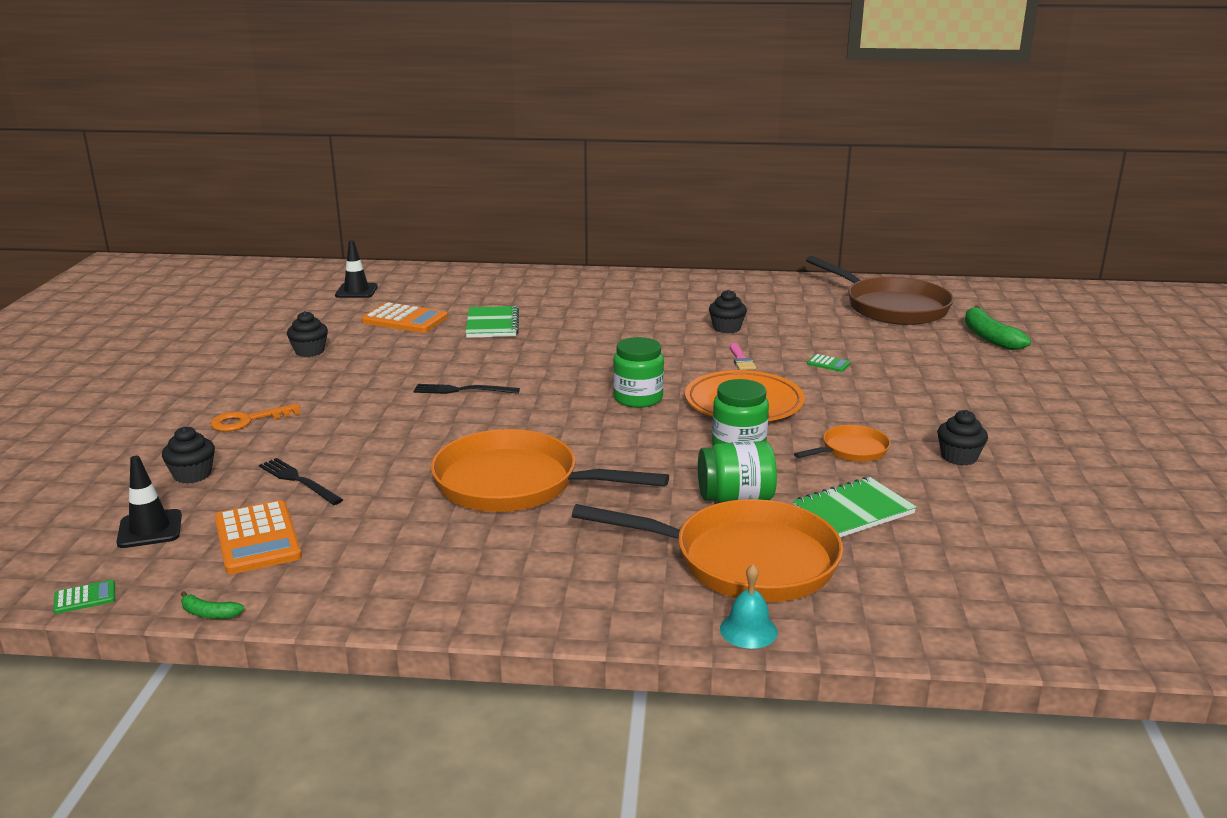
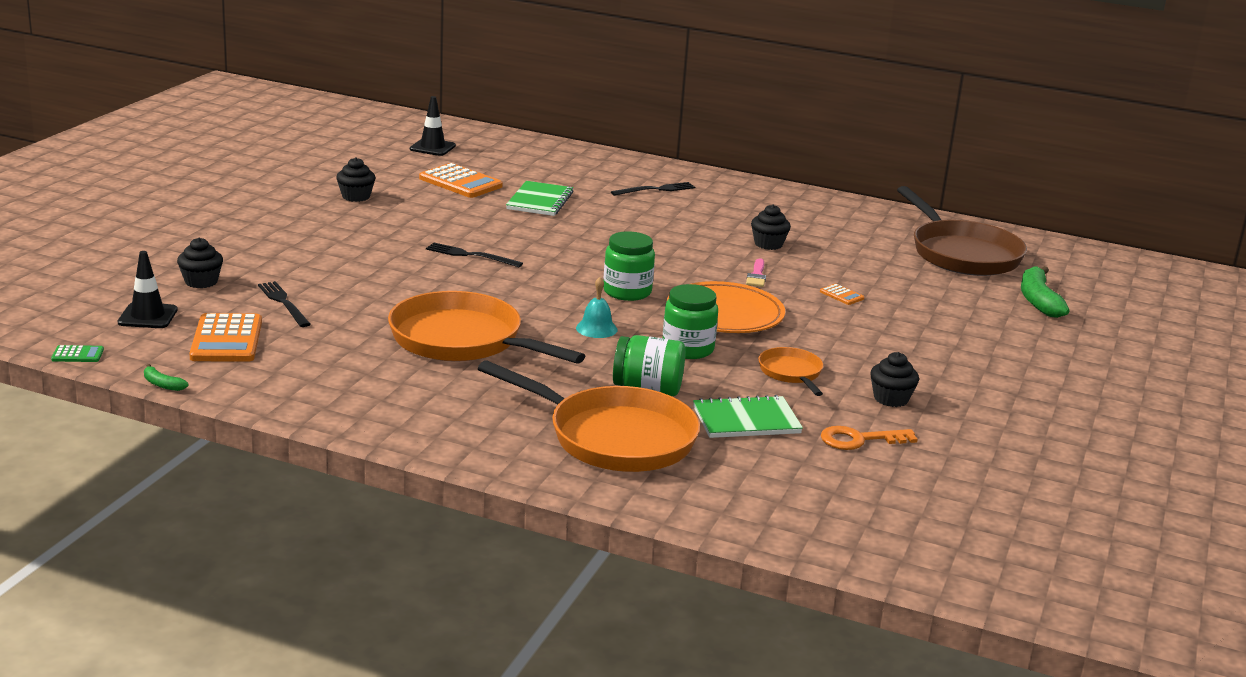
camera: 15 degrees right, 0 degrees up
(247, 420) = (269, 247): orange key -> orange key (859, 440)
(590, 296) = (656, 190): none -> black fork
(748, 630) = (574, 485): turquoise bell -> turquoise bell (596, 328)
(828, 364) = (841, 295): green calculator -> orange calculator
(851, 450) = (791, 373): orange pan -> orange pan turned 90 degrees counterclockwise

